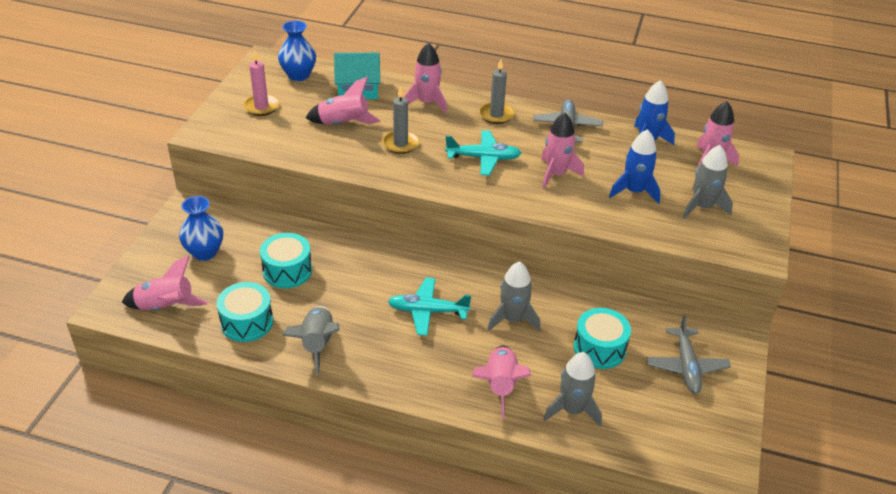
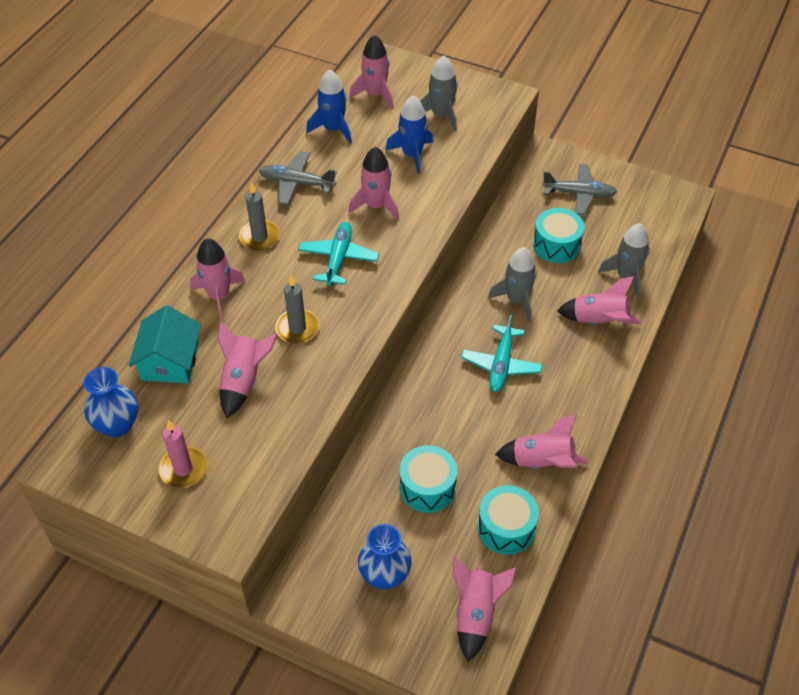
camera: 80 degrees left, 10 degrees up
(317, 344) = (542, 462): grey rocket -> pink rocket

